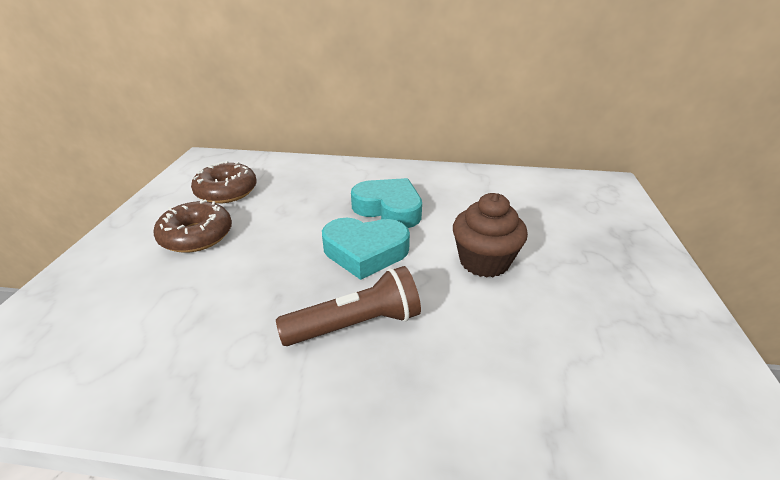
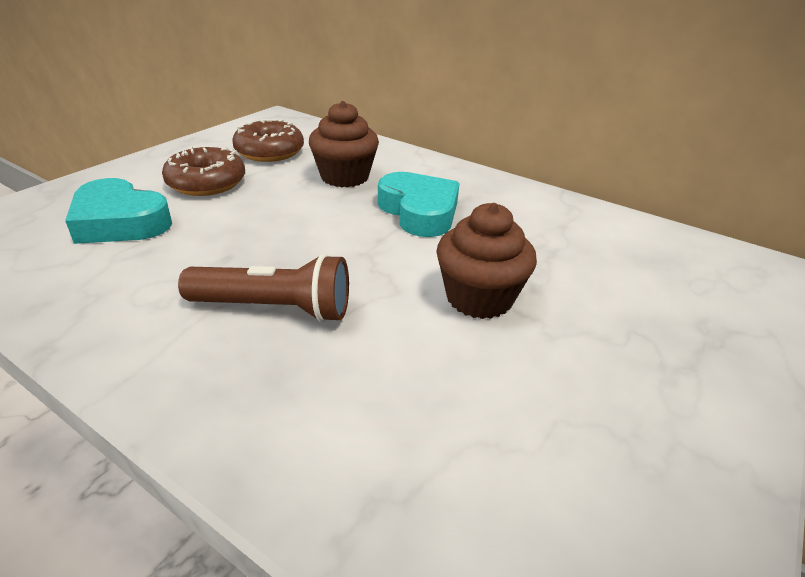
camera: 25 degrees right, 0 degrees up
(309, 196) = (344, 177): none -> brown cupcake
(365, 252) = (351, 245): turquoise heart -> turquoise heart (120, 222)

